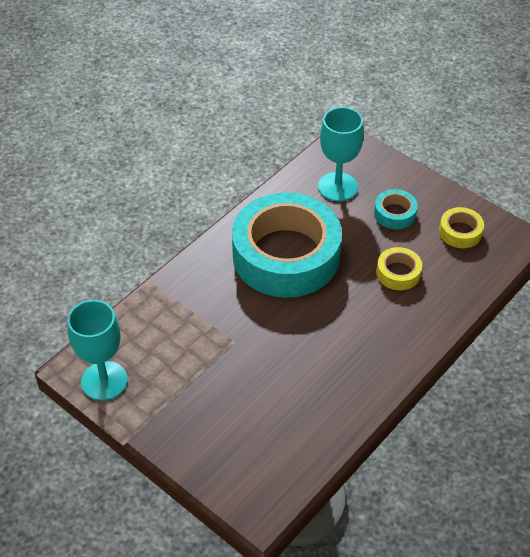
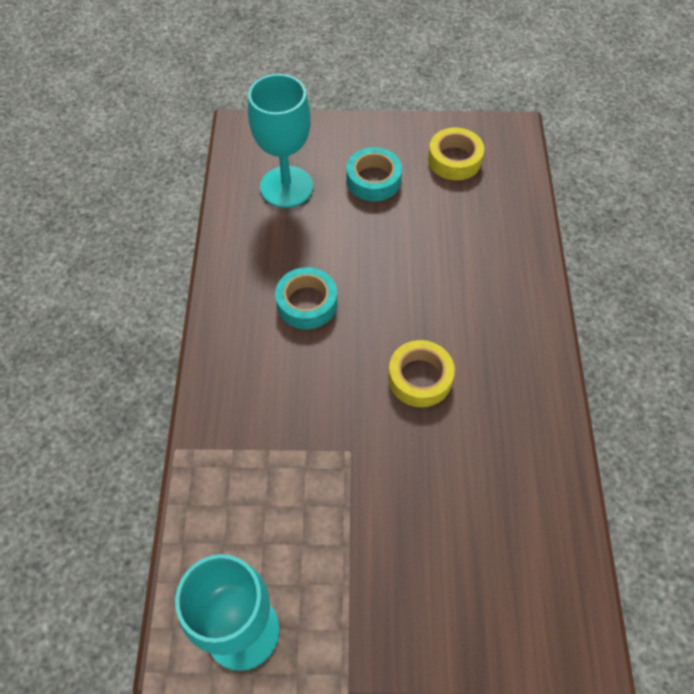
camera: 40 degrees left, 10 degrees up
(286, 255) = (307, 303): turquoise tape -> turquoise tape, size x0.41
(398, 273) = (440, 244): yellow tape -> yellow tape (420, 378)

